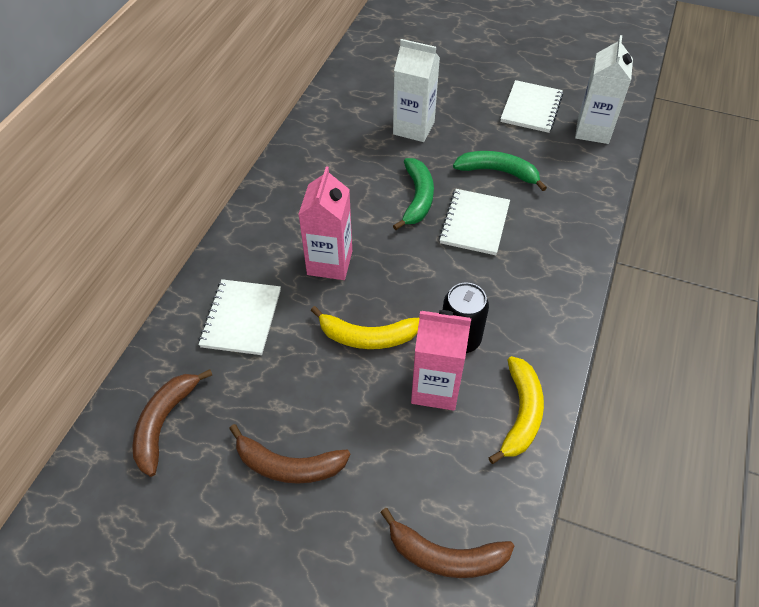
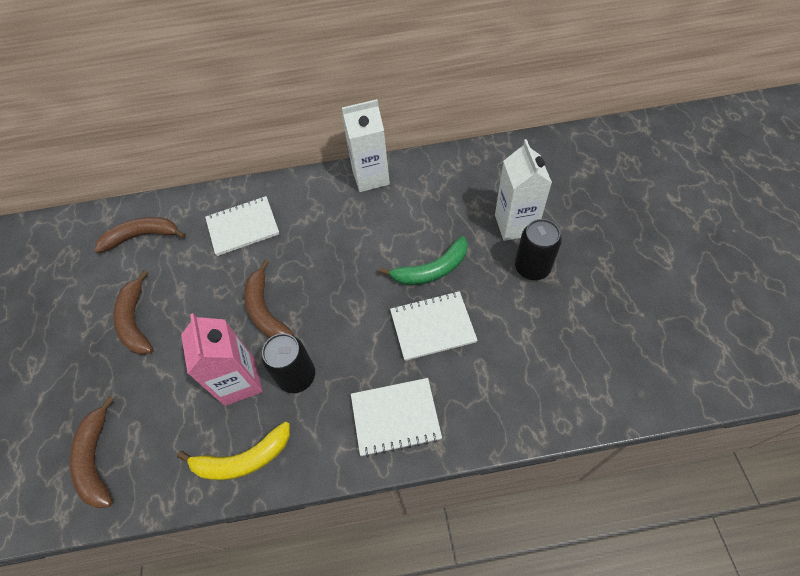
camera: 65 degrees right, 5 degrees up
(329, 263) = (323, 249): pink carton -> none
(367, 337) = (265, 310): yellow banana -> brown banana
(463, 139) = (532, 268): none -> black can
(498, 172) = (512, 315): green banana -> none
(531, 108) = (627, 302): white notebook -> white notebook (395, 417)
(593, 130) = (644, 373): white carton -> white carton (370, 177)

